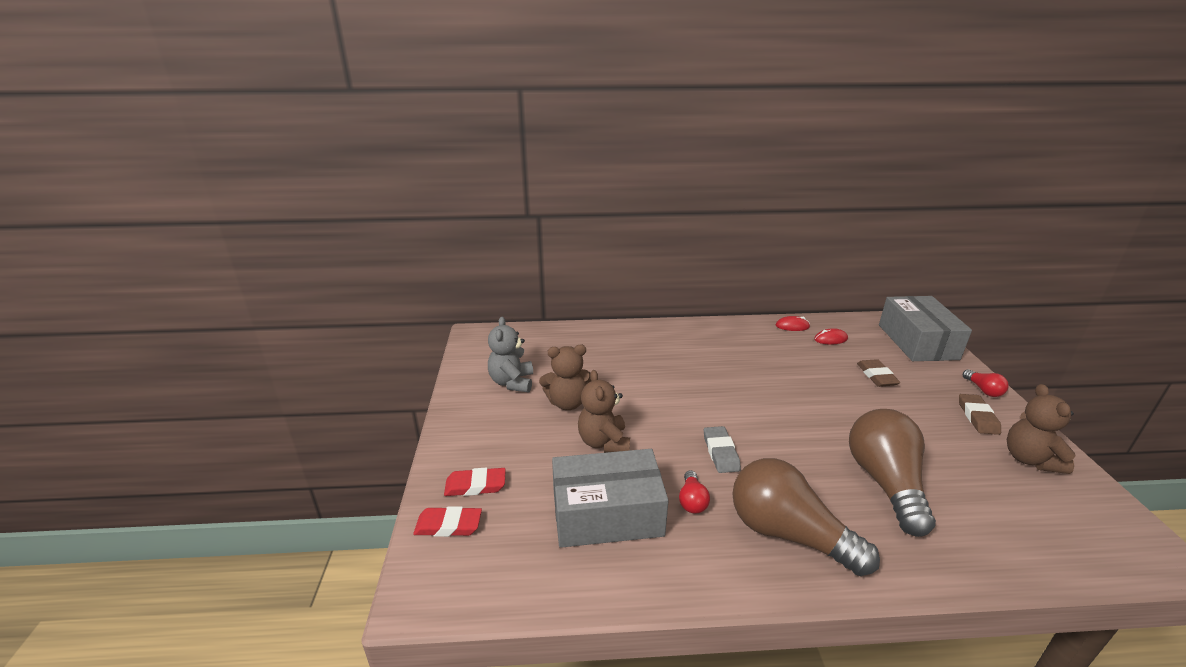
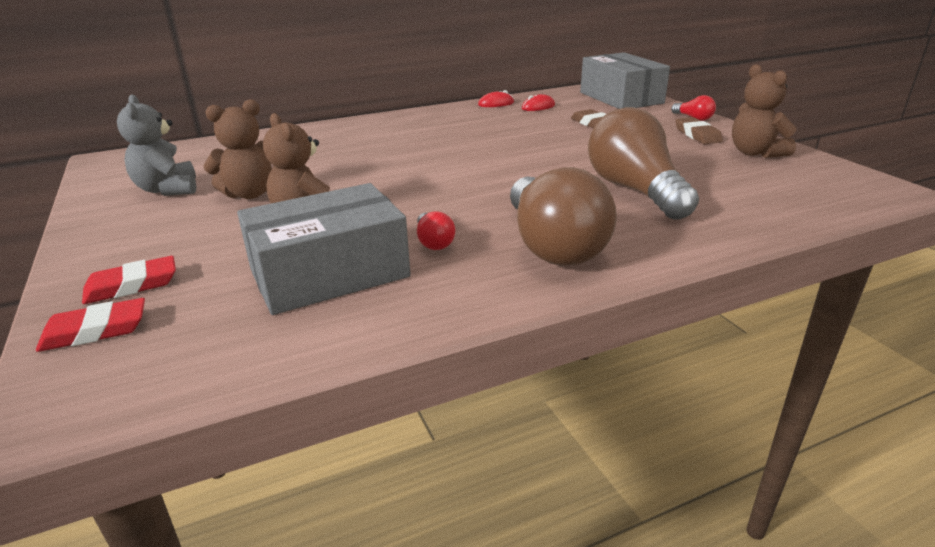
camera: 20 degrees left, 0 degrees up
(720, 452) = (453, 200): grey eraser -> none
(788, 534) = (552, 245): brown light bulb -> brown light bulb turned 120 degrees counterclockwise

